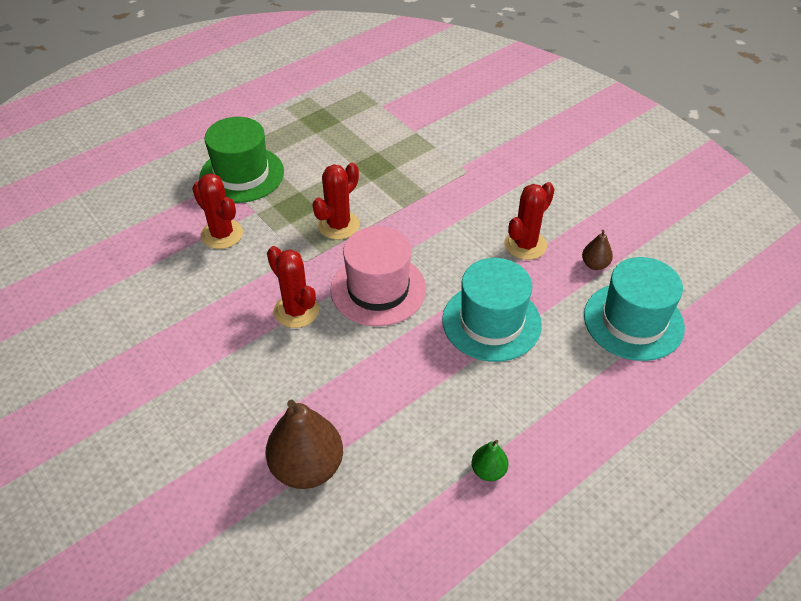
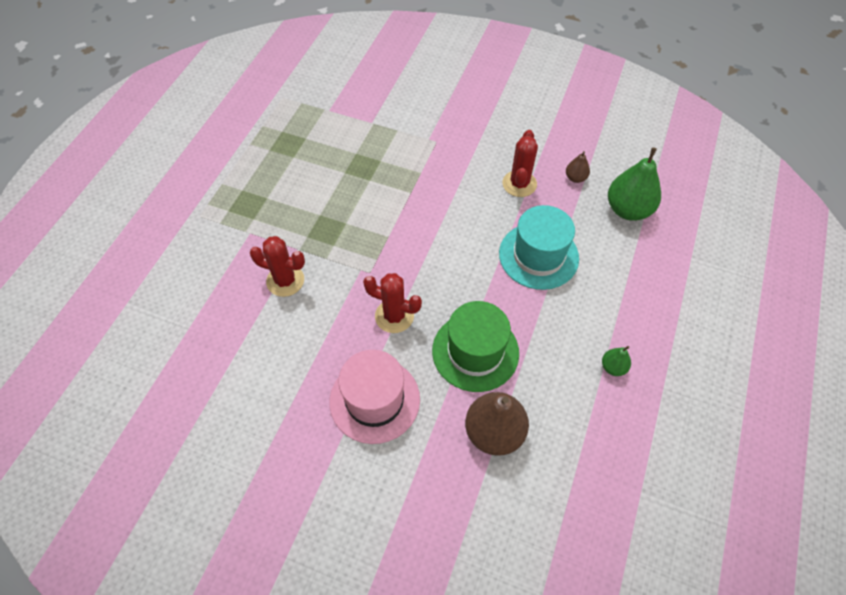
camera: 30 degrees left, 10 degrees up
(242, 174) = (260, 220): green hat -> green hat (475, 351)
(338, 225) = (373, 230): red cactus -> none
(378, 289) = (441, 269): pink hat -> pink hat (374, 400)
(633, 321) = (628, 210): turquoise hat -> green pear

